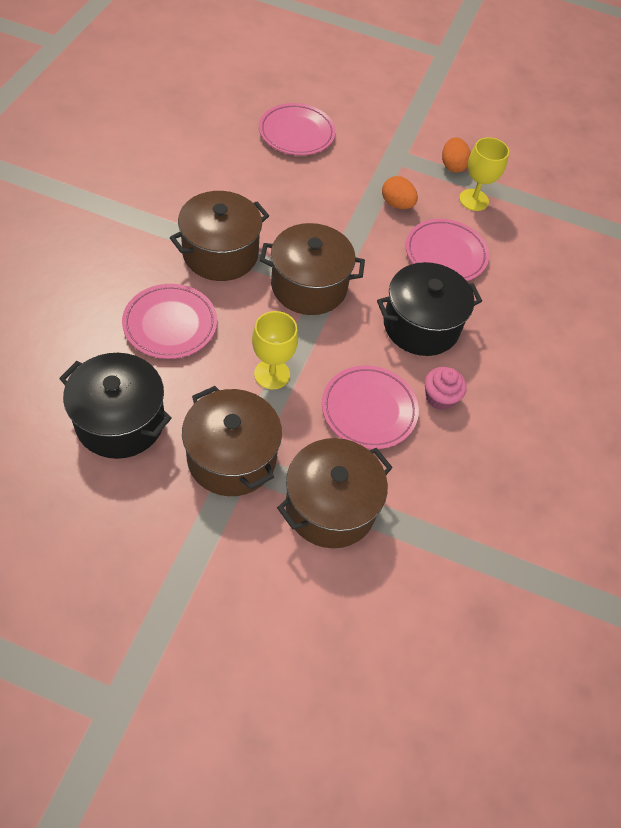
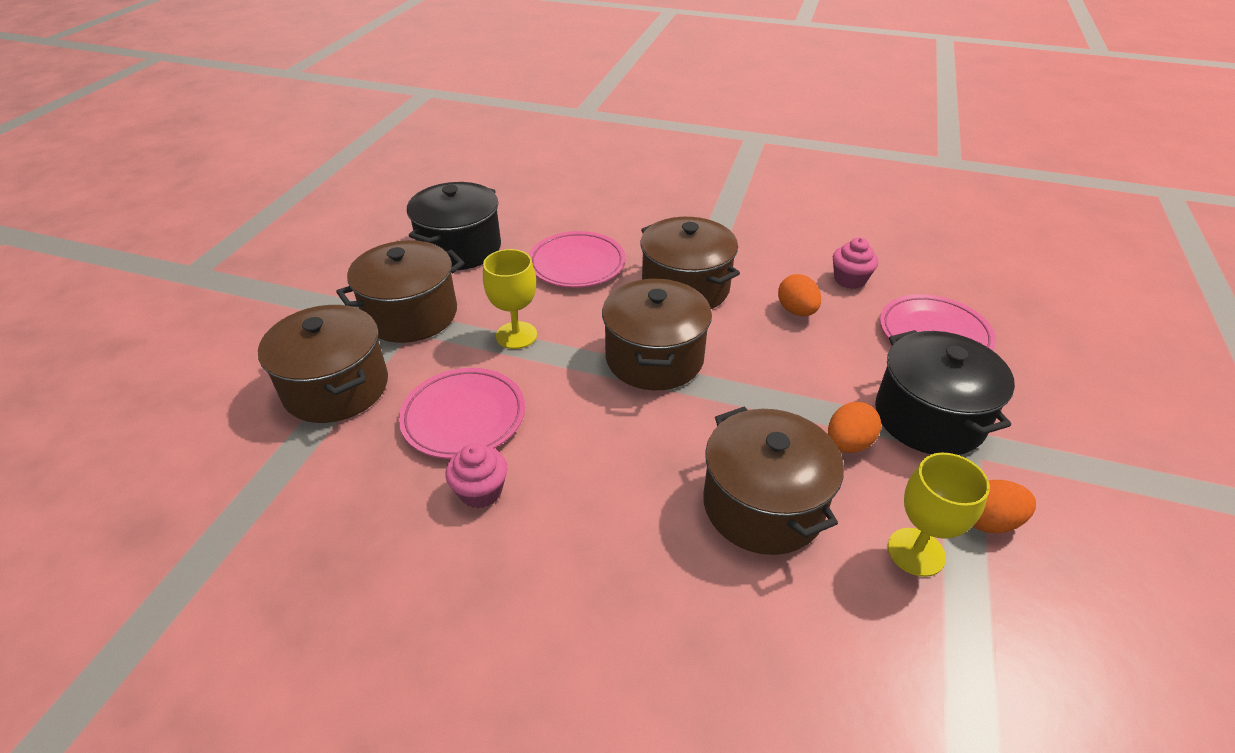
camera: 95 degrees right, 15 degrees down
(225, 155) = (849, 280): none -> pink cupcake
(261, 194) = (796, 311): none -> orange egg
(421, 326) = (608, 471): black pot -> black pot (929, 417)
(445, 254) = (763, 505): pink plate -> brown pot

